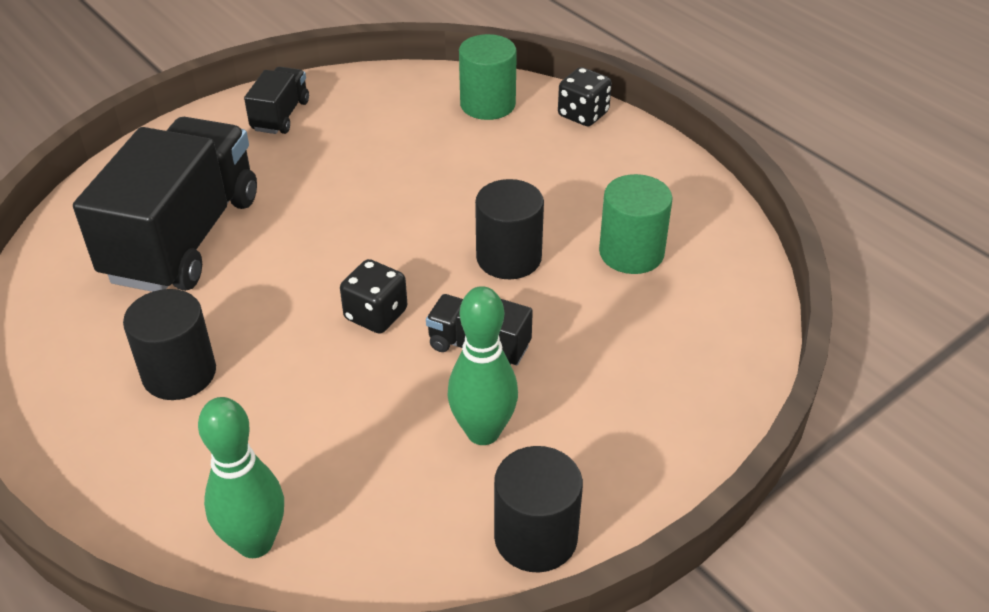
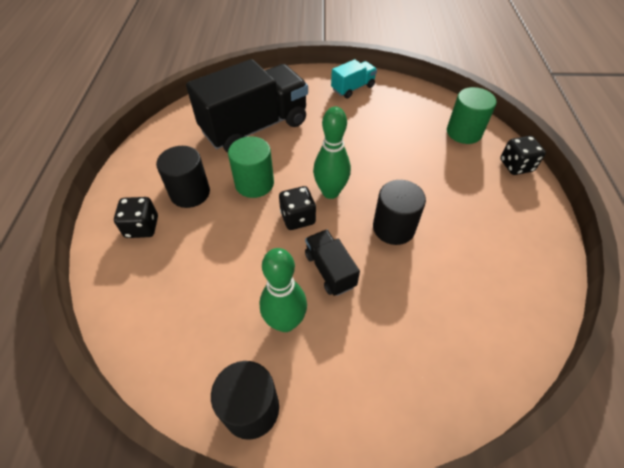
camera: 40 degrees right, 10 degrees up
(153, 457) = (142, 227): none -> black dice
(255, 542) = (134, 302): green bowling pin -> green bowling pin (330, 192)
(280, 116) = (353, 88): black truck -> turquoise truck
(631, 253) = (468, 269): green cylinder -> green cylinder (254, 183)

